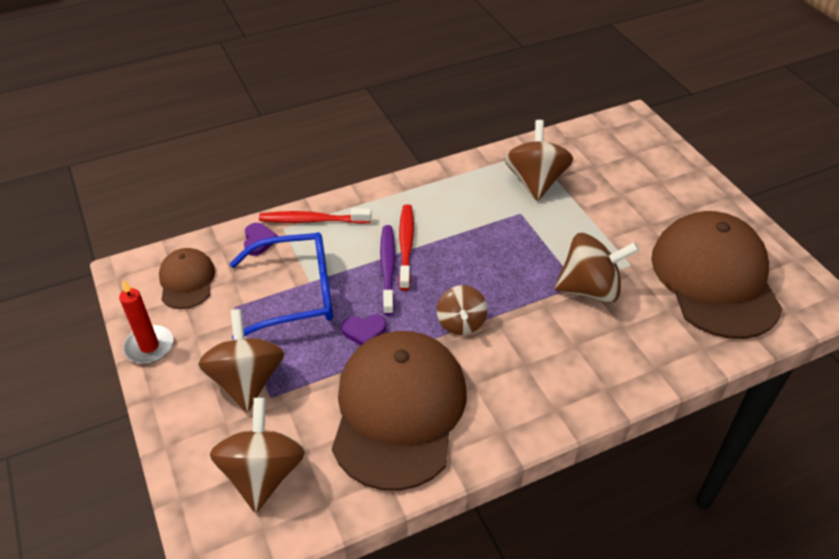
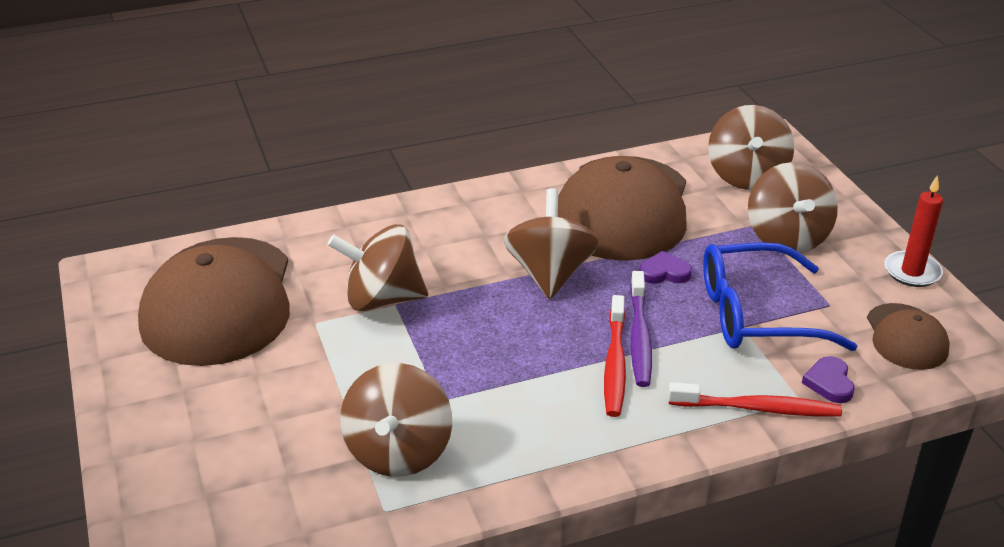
camera: 175 degrees left, 10 degrees down
(461, 323) = (550, 274): brown spinning top -> brown spinning top, size x1.58

